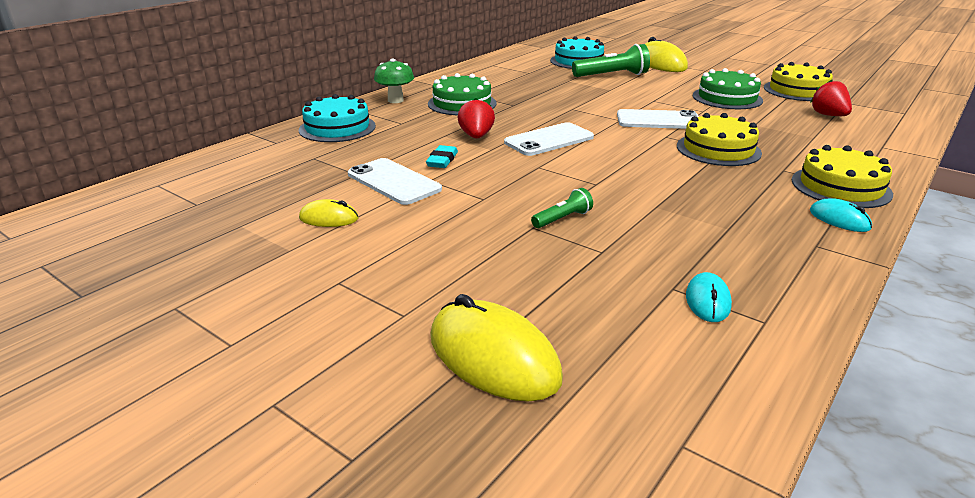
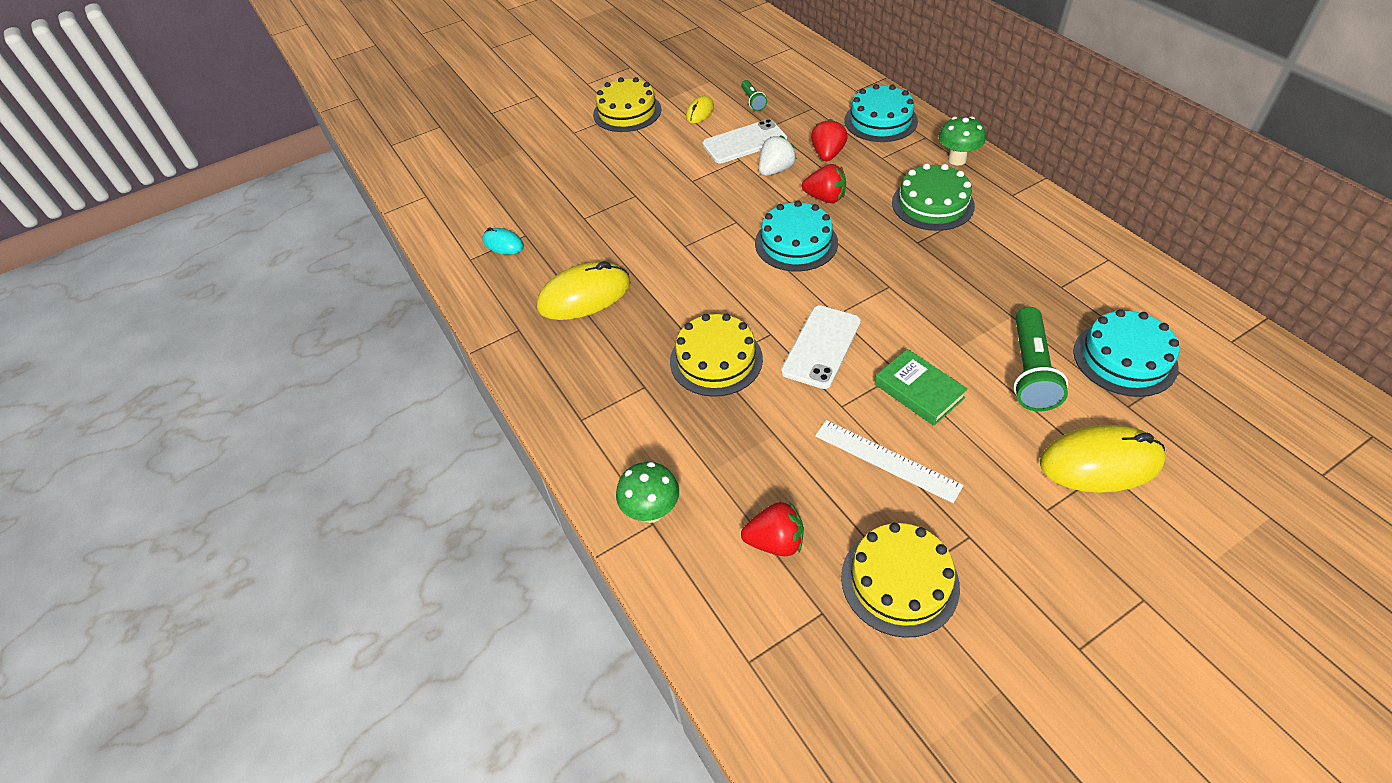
camera: 115 degrees right, 20 degrees up
(404, 142) = (827, 154): none -> red strawberry
(442, 160) = (775, 170): turquoise eraser -> white strawberry
(493, 357) = (519, 155): yellow mouse -> yellow mouse (584, 296)
(549, 140) = (796, 243): white phone -> turquoise cake
(563, 219) = (637, 212): green flashlight -> green flashlight (753, 101)
(662, 95) = (919, 391): none -> green book
(727, 98) = (886, 460): green cake -> white ruler
(839, 219) = (539, 367): turquoise mouse -> none
(840, 187) = (587, 408): yellow cake -> yellow cake (627, 112)
(876, 148) = (651, 511): none -> green mushroom

